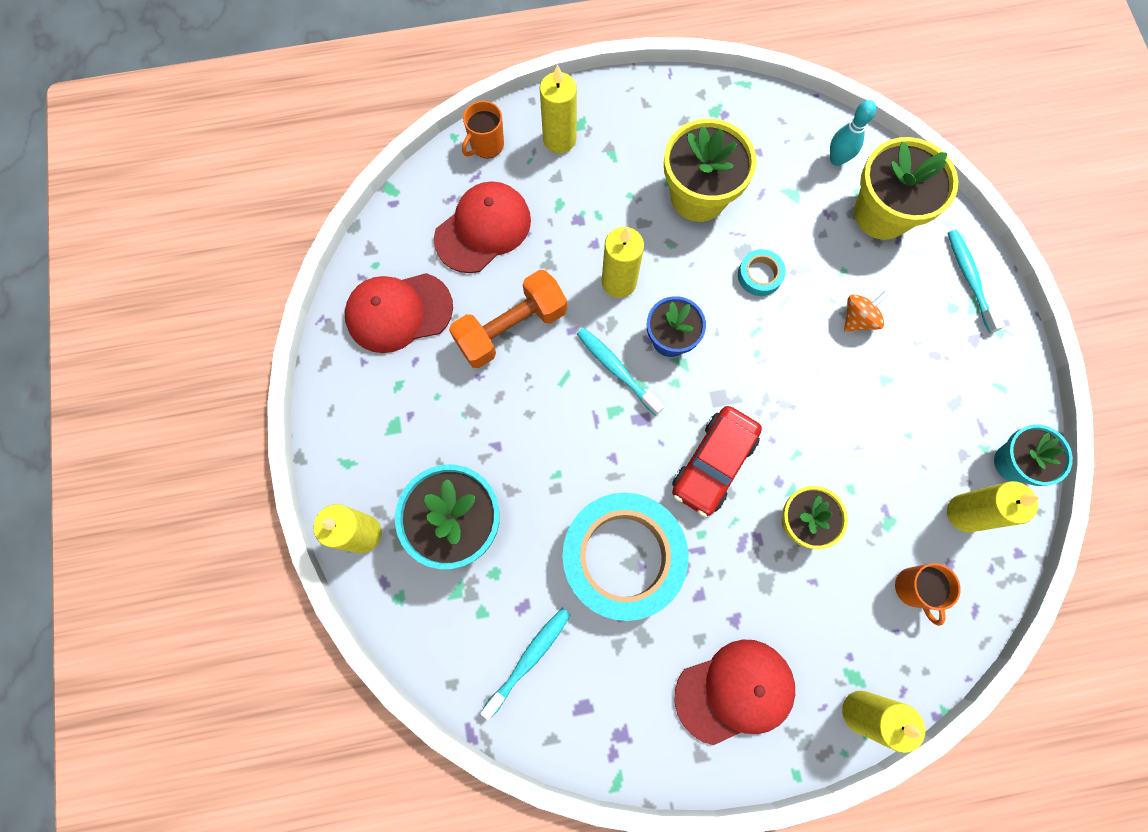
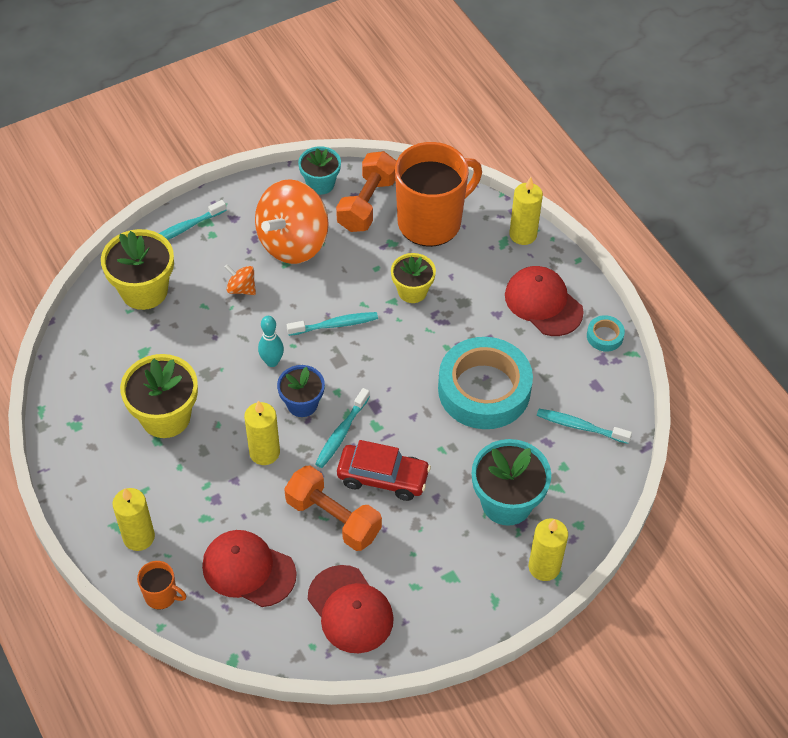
camera: 110 degrees left, 20 degrees down
(713, 464) = (391, 352): red car -> red car (383, 477)
(759, 275) = (225, 358): turquoise tape -> turquoise tape (604, 336)
(773, 410) = (335, 325): none -> turquoise toothbrush
(836, 159) = (101, 329): turquoise bowling pin -> turquoise bowling pin (272, 362)
(914, 588) = (431, 222): orange mug -> orange mug, size x2.32
(917, 399) = (293, 243): none -> orange spinning top
(964, 513) = (367, 204): yellow candle -> orange dumbbell

